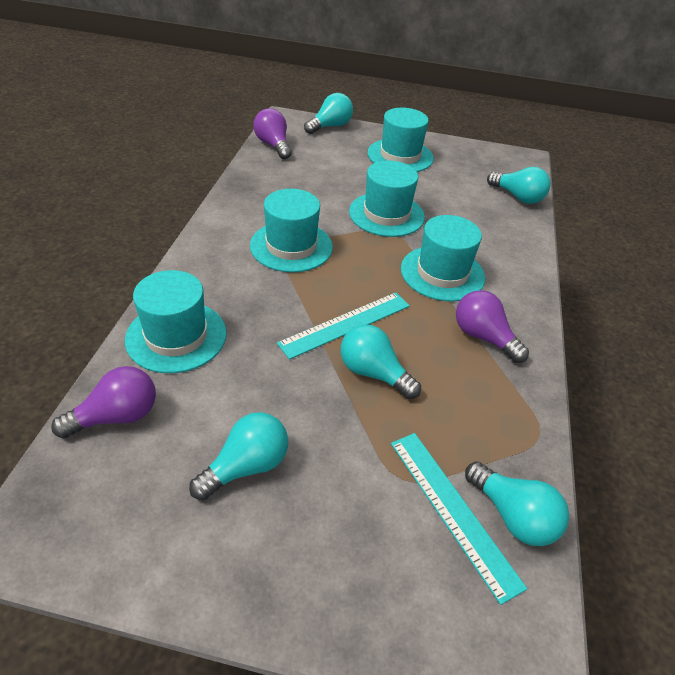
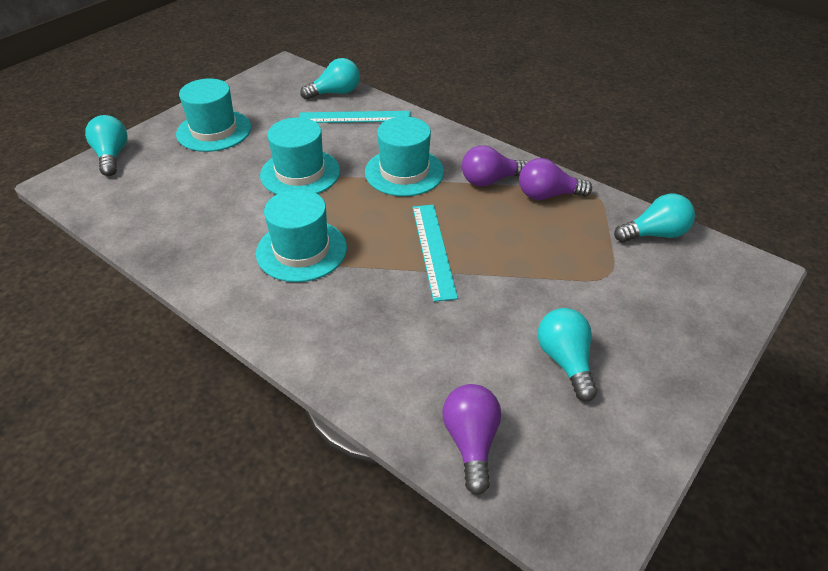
camera: 60 degrees left, 0 degrees up
(176, 336) = (384, 372): turquoise hat -> none
(273, 145) = (107, 209): purple light bulb -> purple light bulb (547, 195)
(373, 373) = (499, 253): turquoise light bulb -> none
(452, 510) = (642, 260): turquoise ruler -> turquoise ruler (355, 117)

